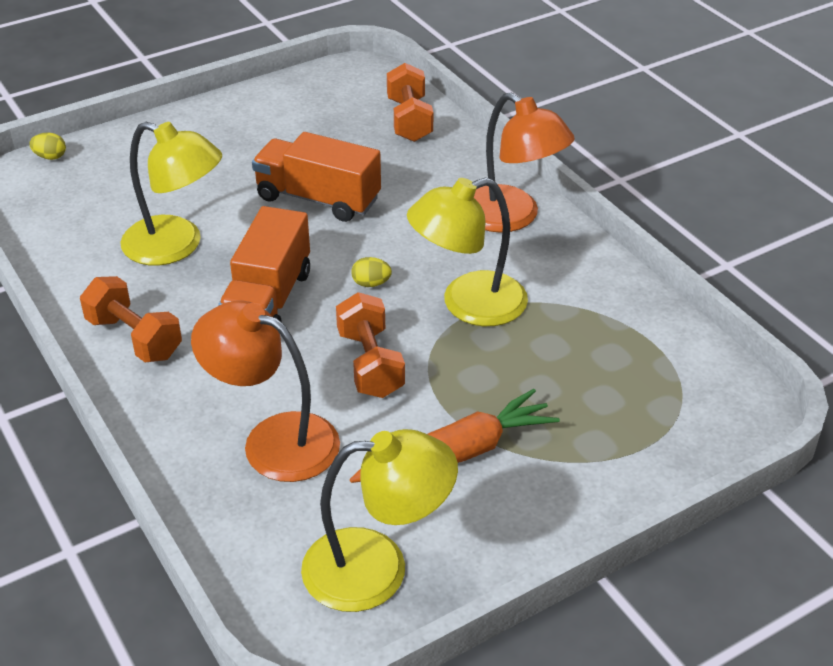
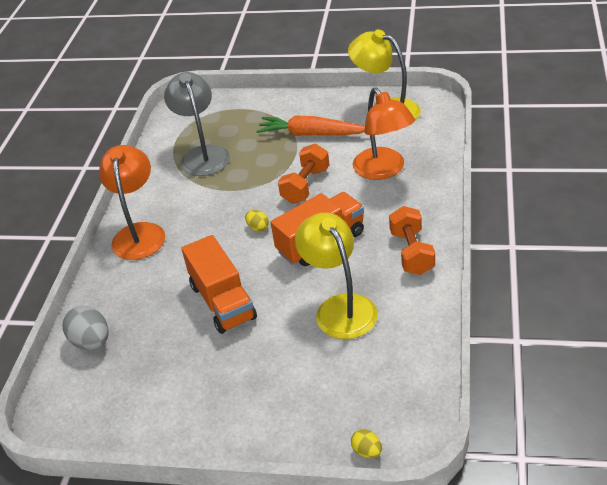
camera: 135 degrees left, 0 degrees up
(409, 120) = (91, 342): orange dumbbell -> grey egg
(468, 304) = (226, 194): yellow lamp -> none
(582, 343) = (203, 154): none -> grey lamp

